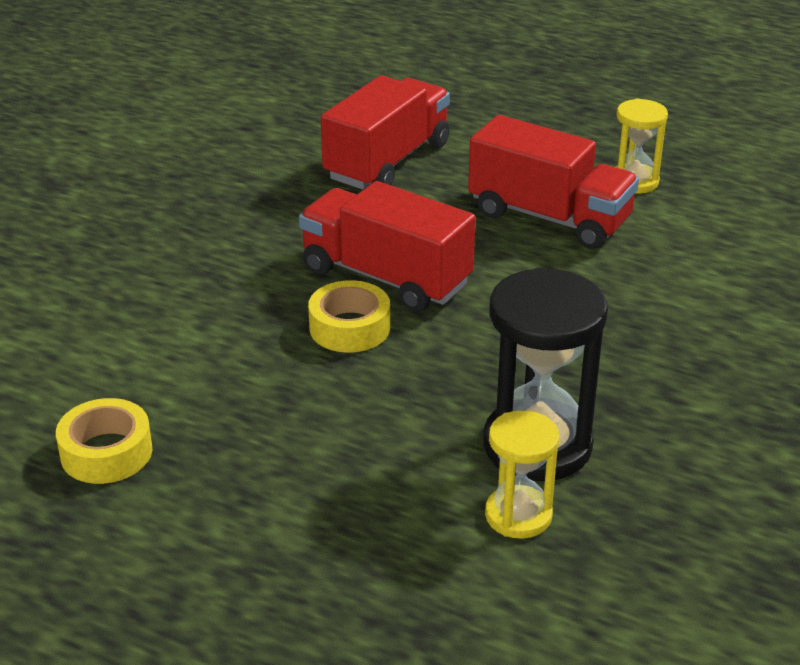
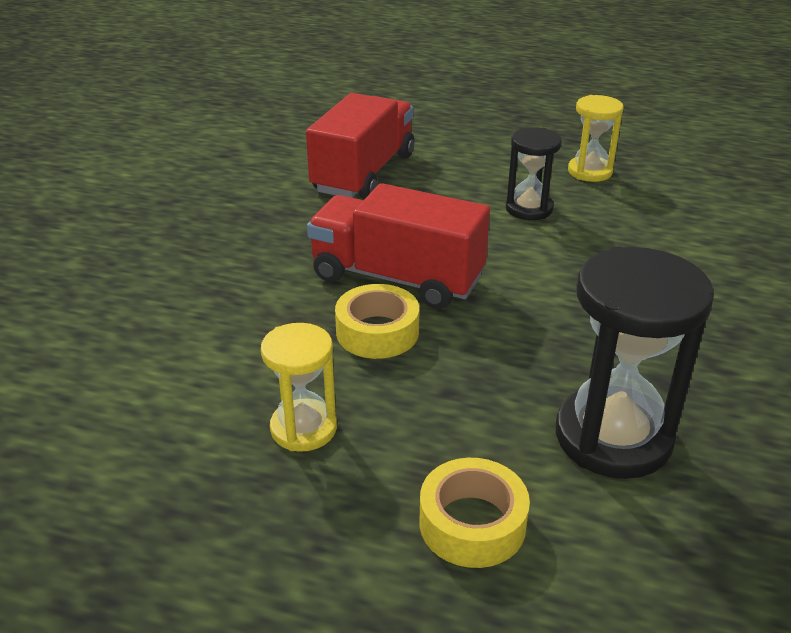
camera: 10 degrees left, 0 degrees up
(106, 452) = (146, 506): yellow tape -> yellow tape (472, 523)
(518, 515) = (628, 522): yellow hourglass -> yellow hourglass (303, 428)
(549, 217) = (529, 209): red truck -> black hourglass

